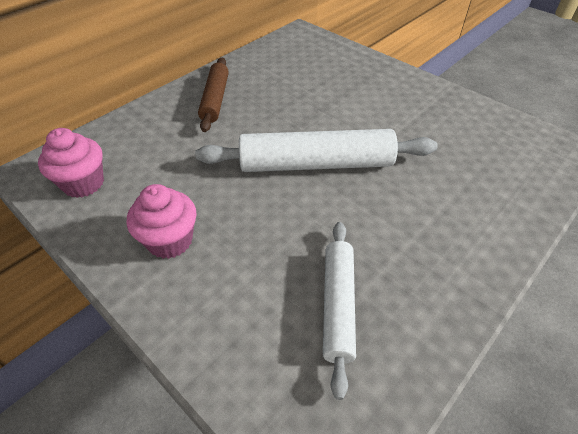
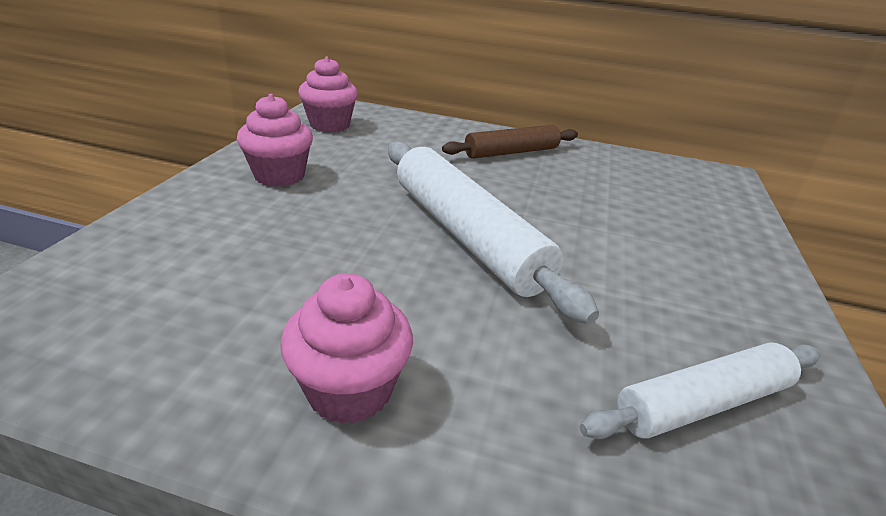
camera: 60 degrees right, 15 degrees down
(338, 305) = (222, 297): white rolling pin -> white rolling pin (703, 403)
(441, 259) = (350, 390): none -> pink cupcake

